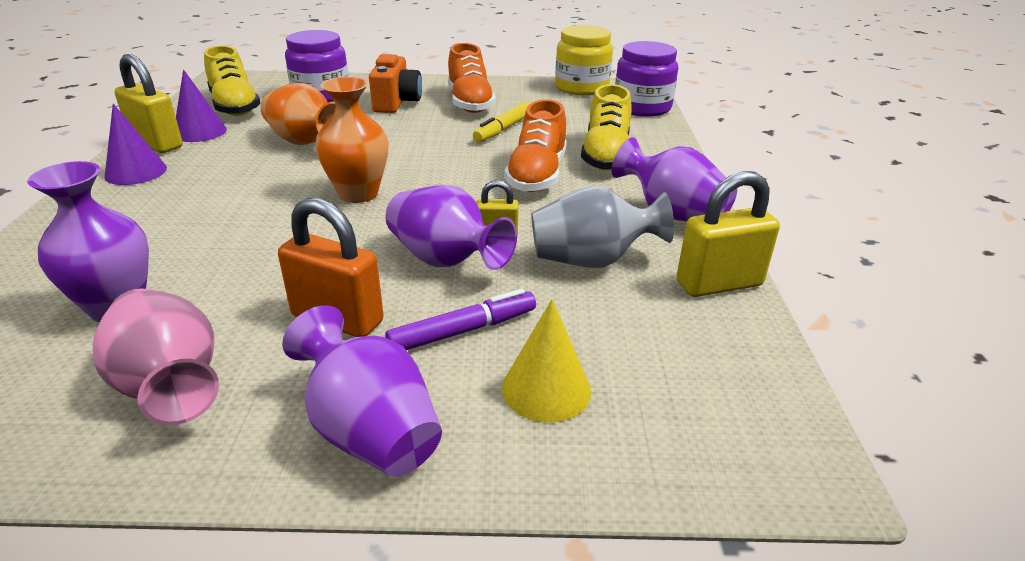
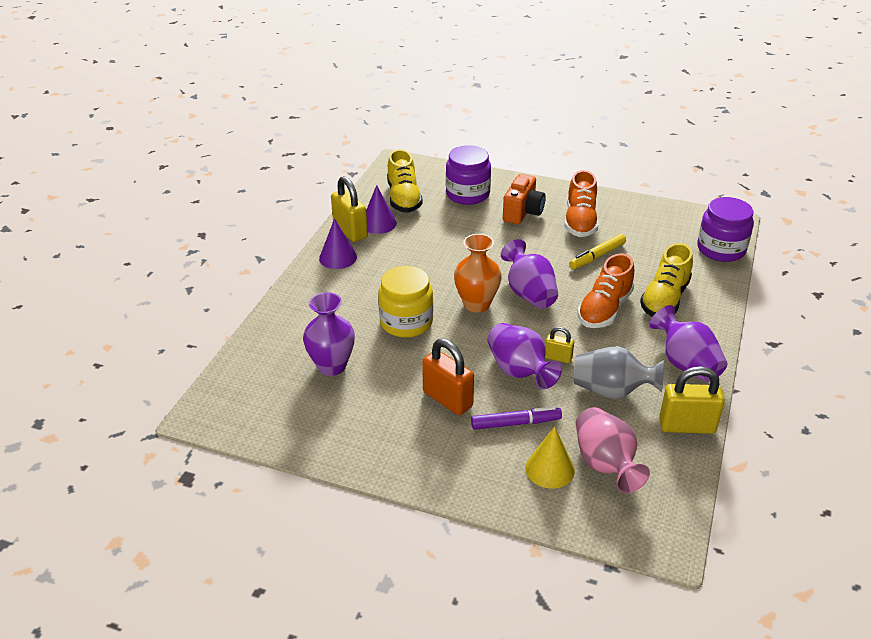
camera: 20 degrees right, 5 degrees up
(170, 385) = (359, 421): pink vase -> pink vase (605, 464)
(305, 142) = (448, 246): orange vase -> none
(370, 431) = (453, 470): purple vase -> purple vase (529, 294)
(581, 87) = (680, 216): yellow jar -> yellow jar (406, 322)

